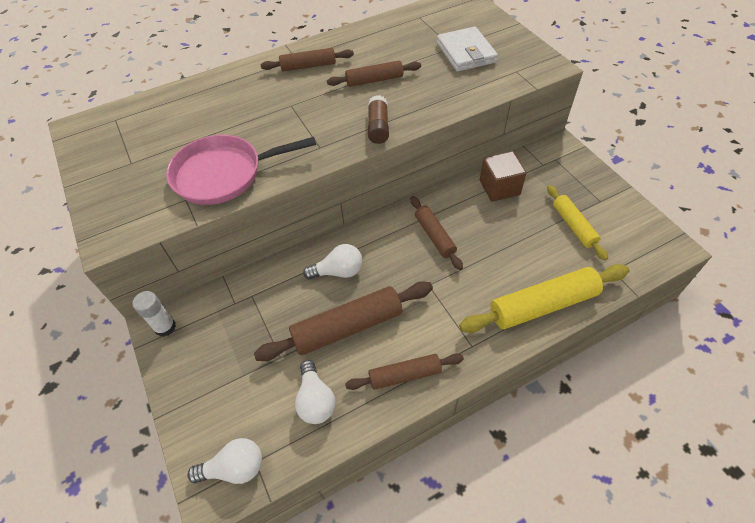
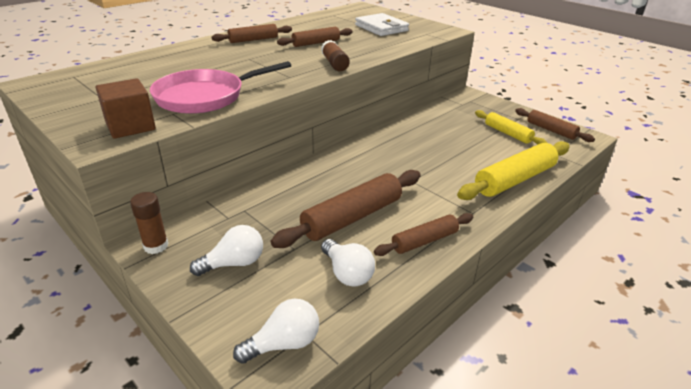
camera: 20 degrees left, 20 degrees down
(165, 327) = (156, 246): white glue stick -> brown glue stick
(338, 271) = (324, 183): white light bulb -> white light bulb (234, 263)
(434, 236) = (399, 151): brown rolling pin -> brown rolling pin (551, 130)
(499, 187) = (436, 119): brown cube -> brown cube (130, 126)

